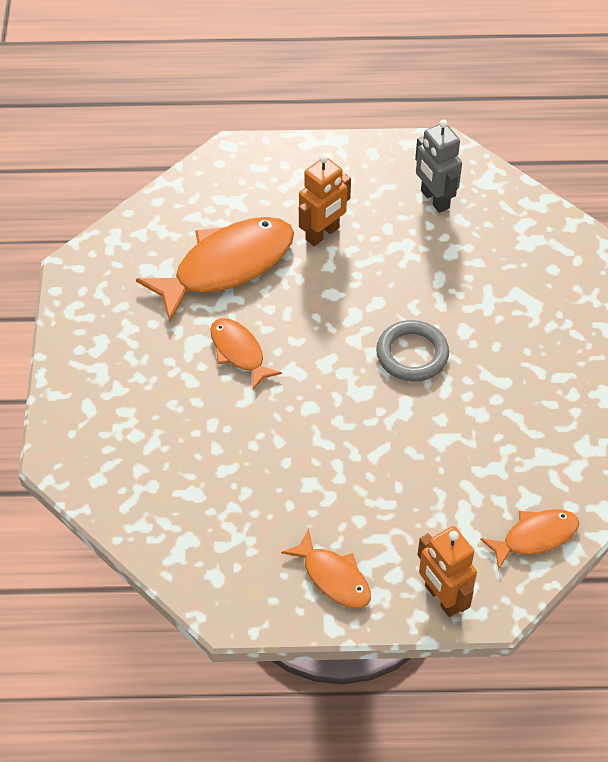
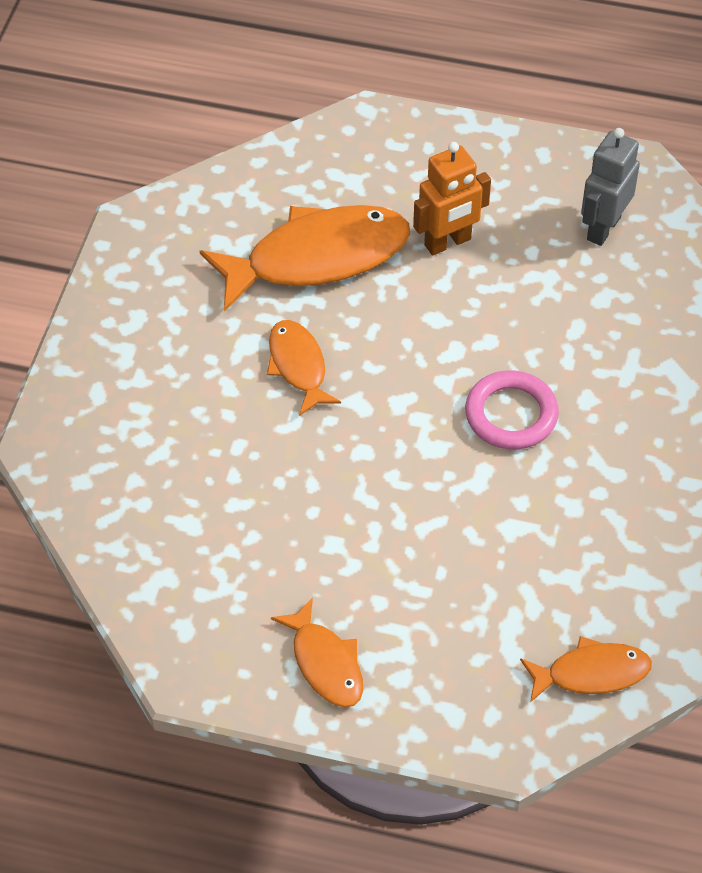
camera: 15 degrees right, 0 degrees up
(412, 354) = (511, 414): grey ring -> pink ring
(434, 199) = (603, 228): grey robot -> grey robot turned 45 degrees clockwise
(442, 598) = (450, 719): orange robot -> none

